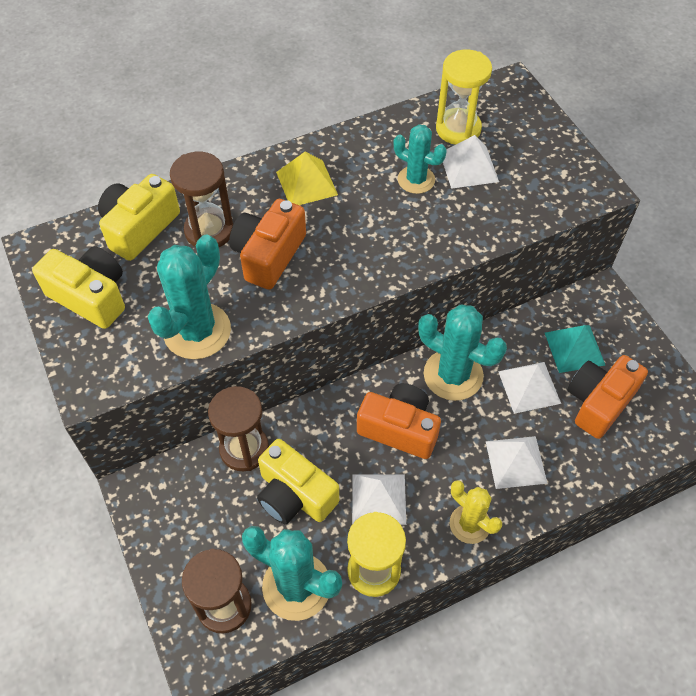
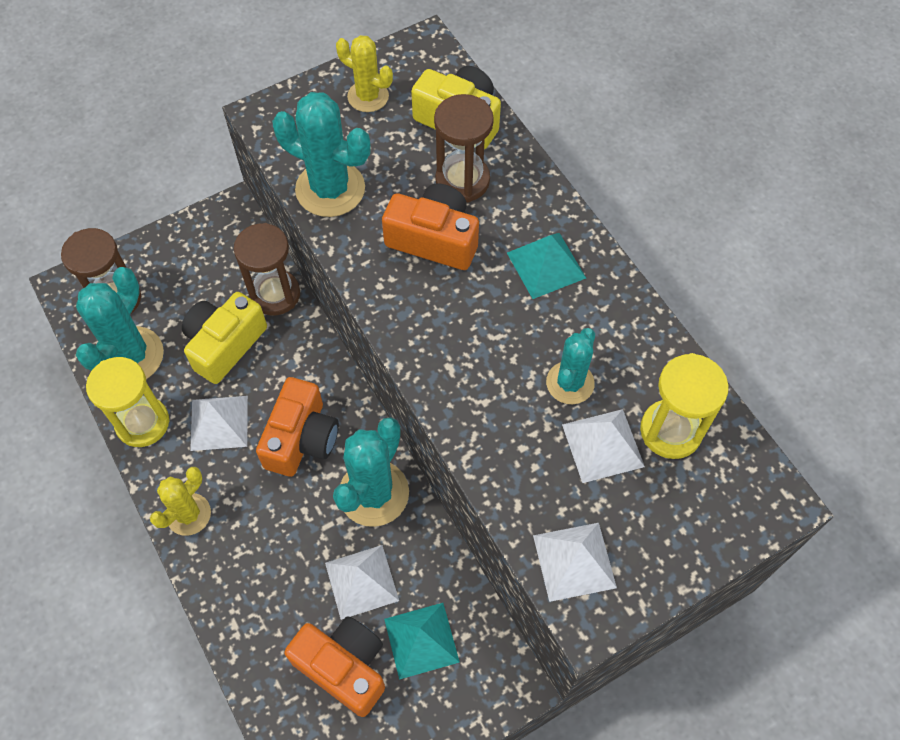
camera: 85 degrees right, 5 degrees up
(91, 296) = (368, 96): yellow camera -> yellow cactus
(306, 183) = (546, 265): yellow pyramid -> turquoise pyramid
(516, 462) = (262, 564): white pyramid -> white pyramid (574, 561)

